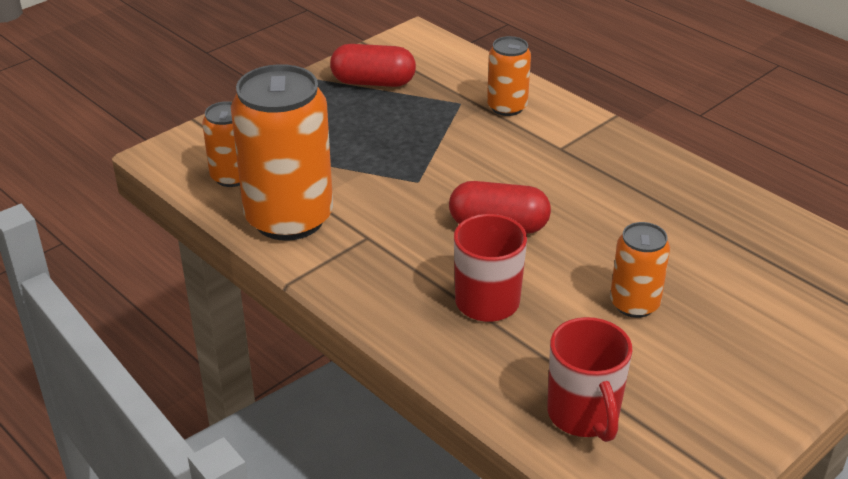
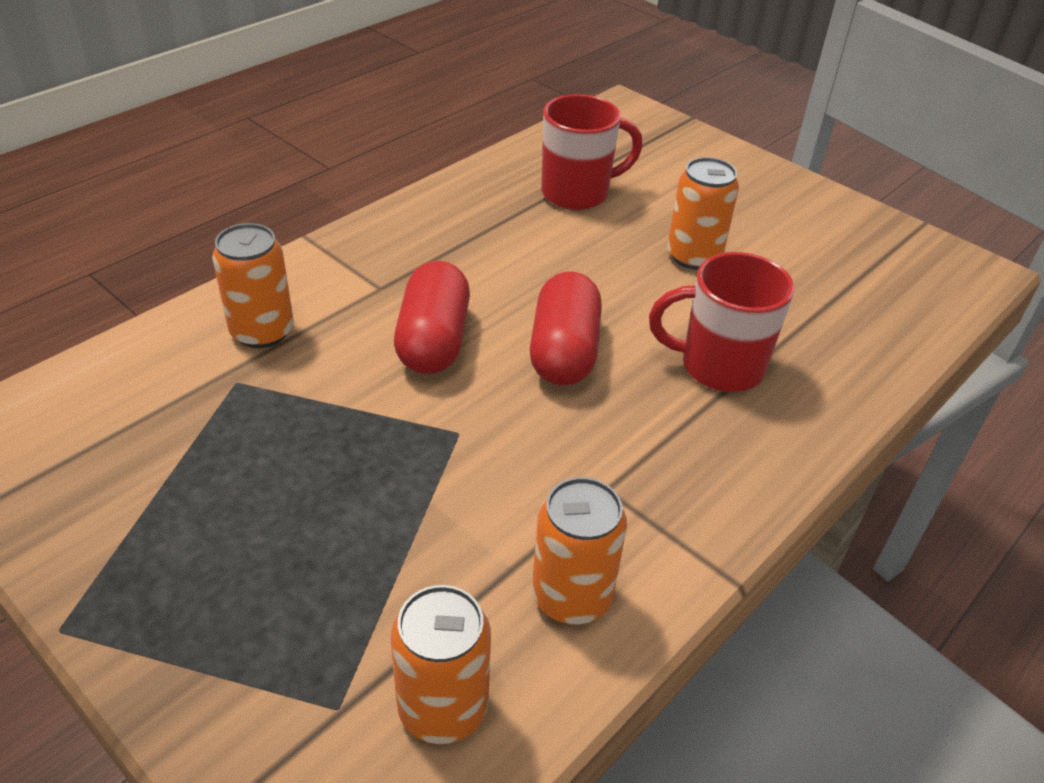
camera: 95 degrees left, 5 degrees up
(289, 218) = (571, 596): orange can -> orange can, size x0.52
(373, 82) = (133, 496): red capsule -> red capsule (433, 340)
(584, 415) = (879, 304): red mug -> red mug (577, 193)

